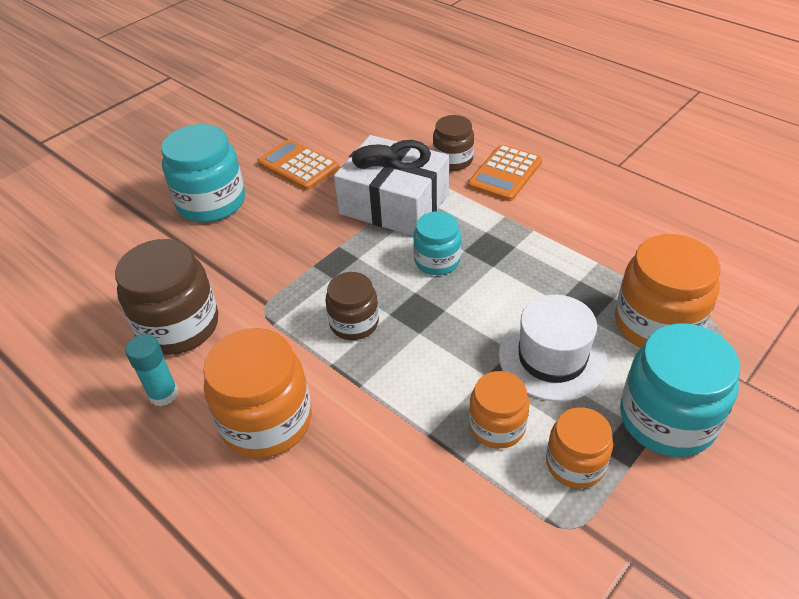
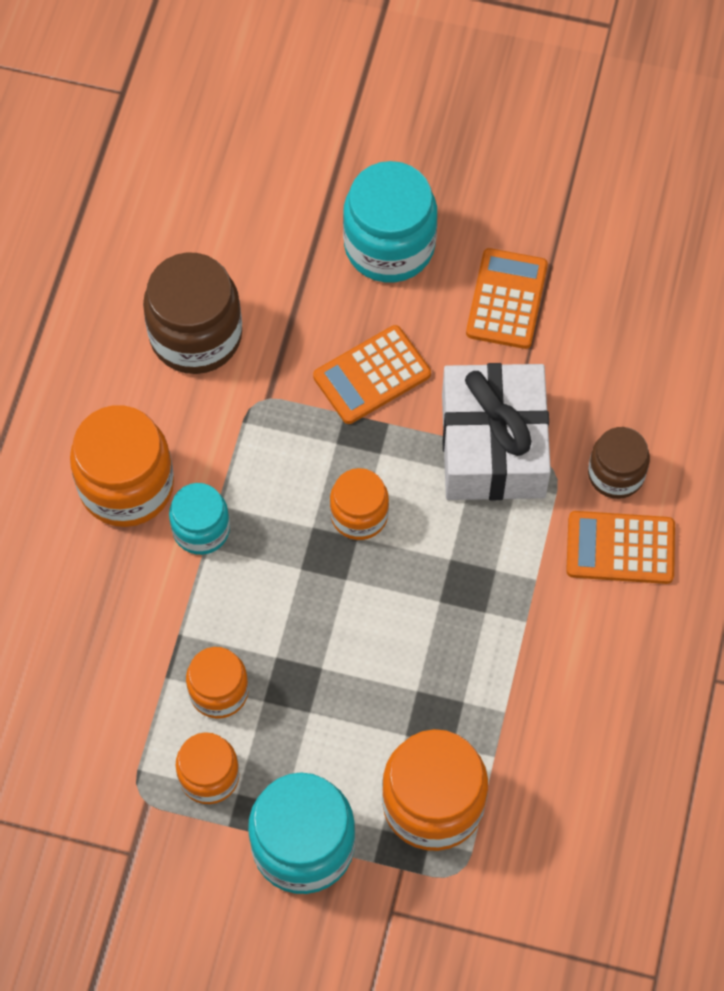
camera: 60 degrees right, 20 degrees up
(163, 394) = (112, 377): turquoise glue stick -> none
(296, 242) = (372, 375): none -> orange calculator
(354, 323) = (283, 499): brown jar -> none
(398, 285) = (359, 515): none -> orange jar
(437, 261) = (418, 538): turquoise jar -> turquoise jar (201, 529)
(552, 357) = (331, 712): white hat -> none

